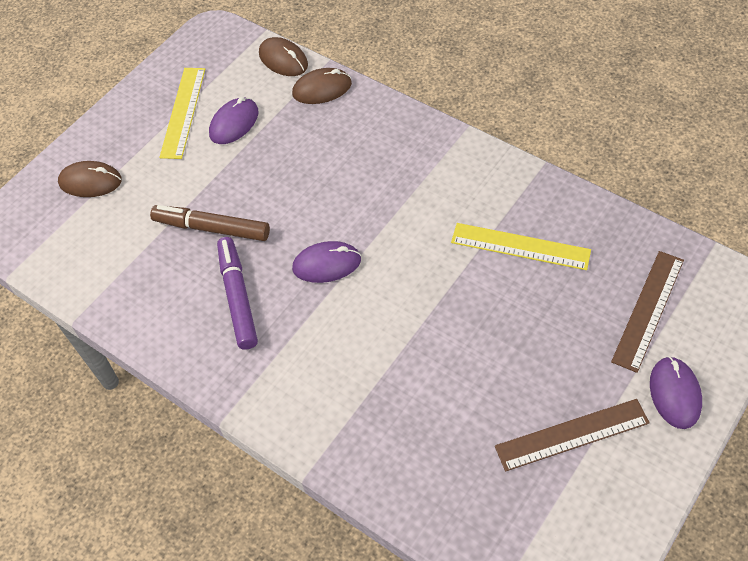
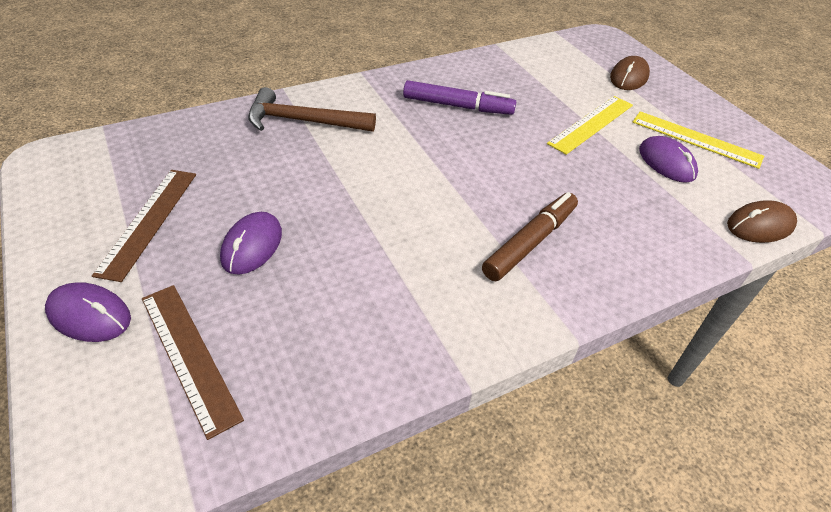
camera: 110 degrees right, 10 degrees down
(212, 228) = (538, 114): brown marker -> brown marker (530, 242)
(322, 89) = (697, 237): brown mouse -> none
(326, 264) = (453, 157): purple mouse -> purple mouse (252, 246)
(353, 414) = (303, 121): none -> brown hammer
(520, 246) = (364, 291): yellow ruler -> yellow ruler (591, 124)

